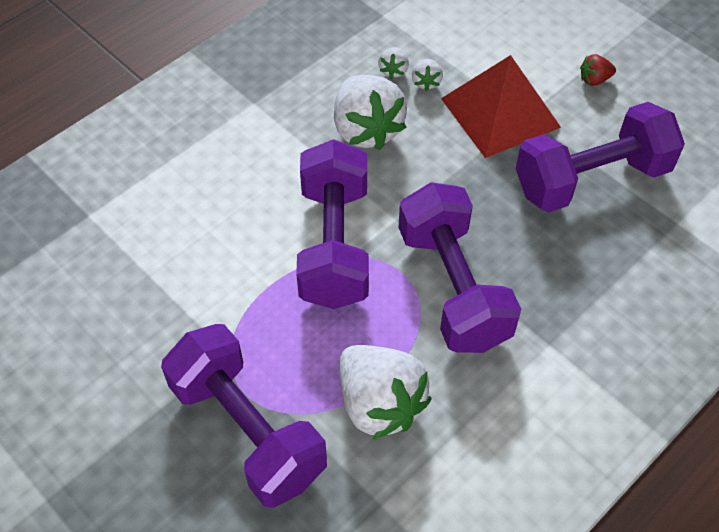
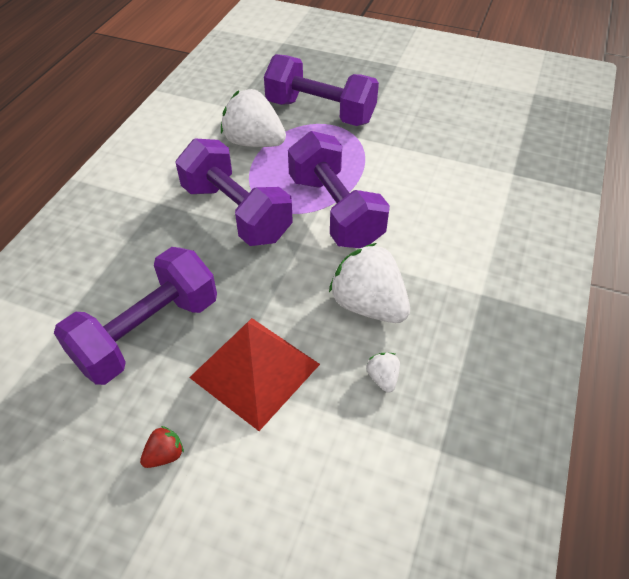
camera: 155 degrees right, 5 degrees down
(426, 82) = (343, 377): white strawberry -> none

